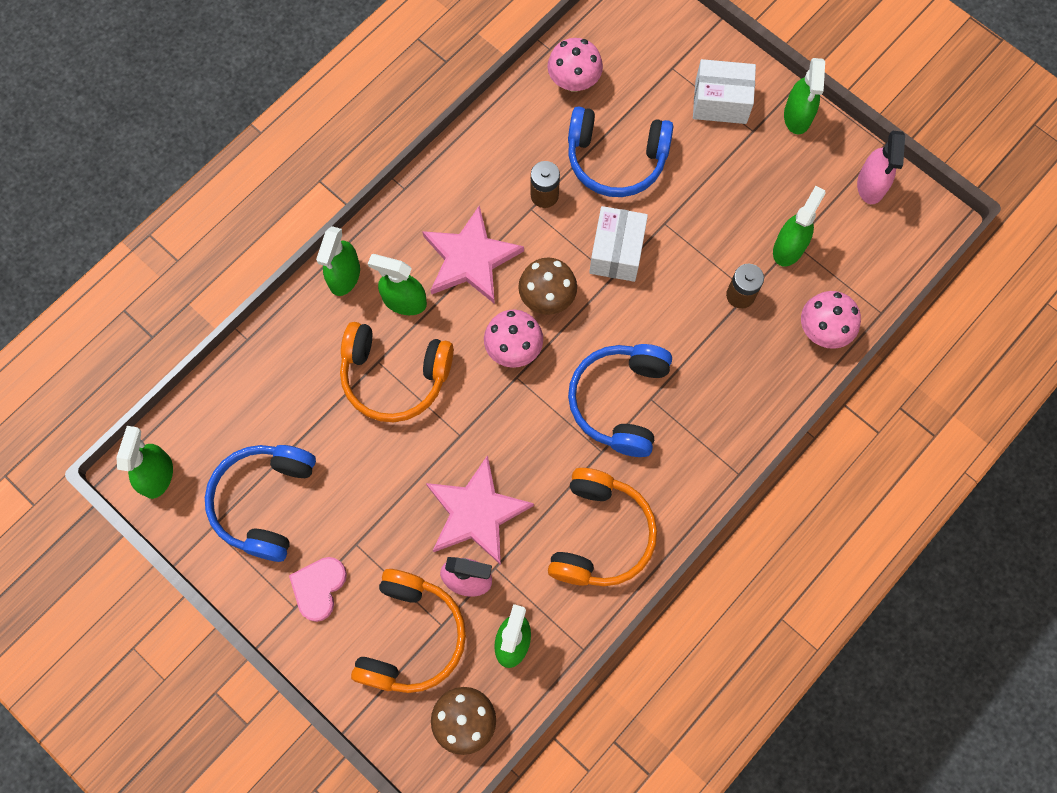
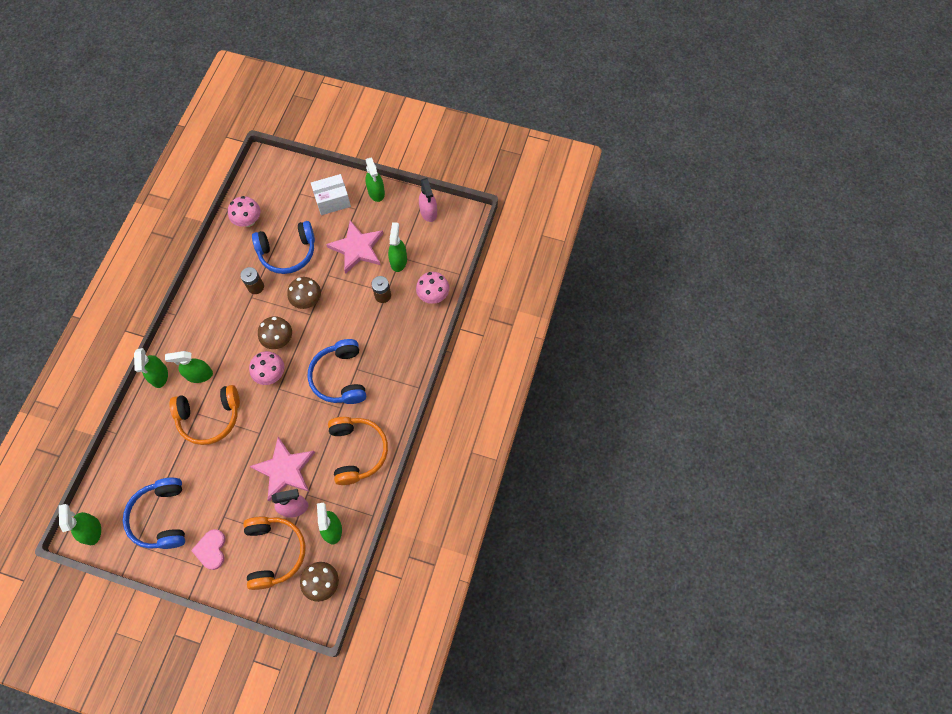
camera: 25 degrees left, 5 degrees down
(470, 258) = (228, 337): pink star -> pink star (357, 248)
(616, 252) = (307, 300): white box -> brown mushroom

